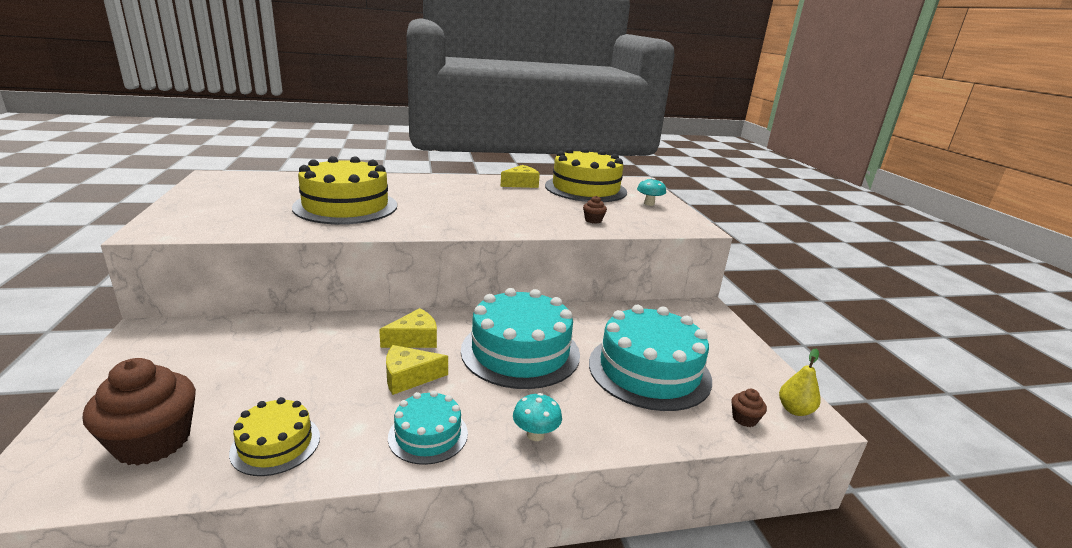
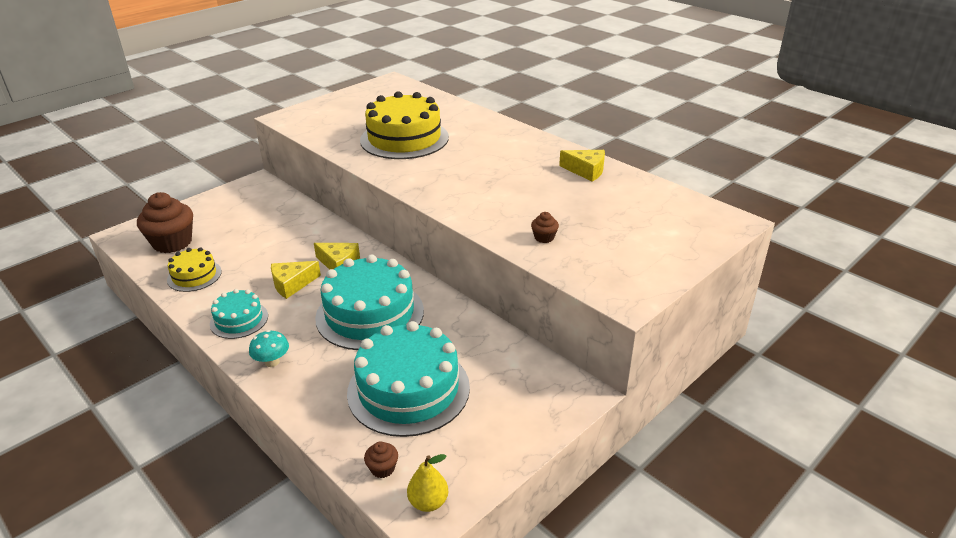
camera: 60 degrees right, 10 degrees up
(409, 377) = (292, 284): yellow cheese -> yellow cheese turned 75 degrees counterclockwise
(585, 189) = (637, 203): yellow cake -> none
(649, 203) = (658, 250): turquoise mushroom -> none

